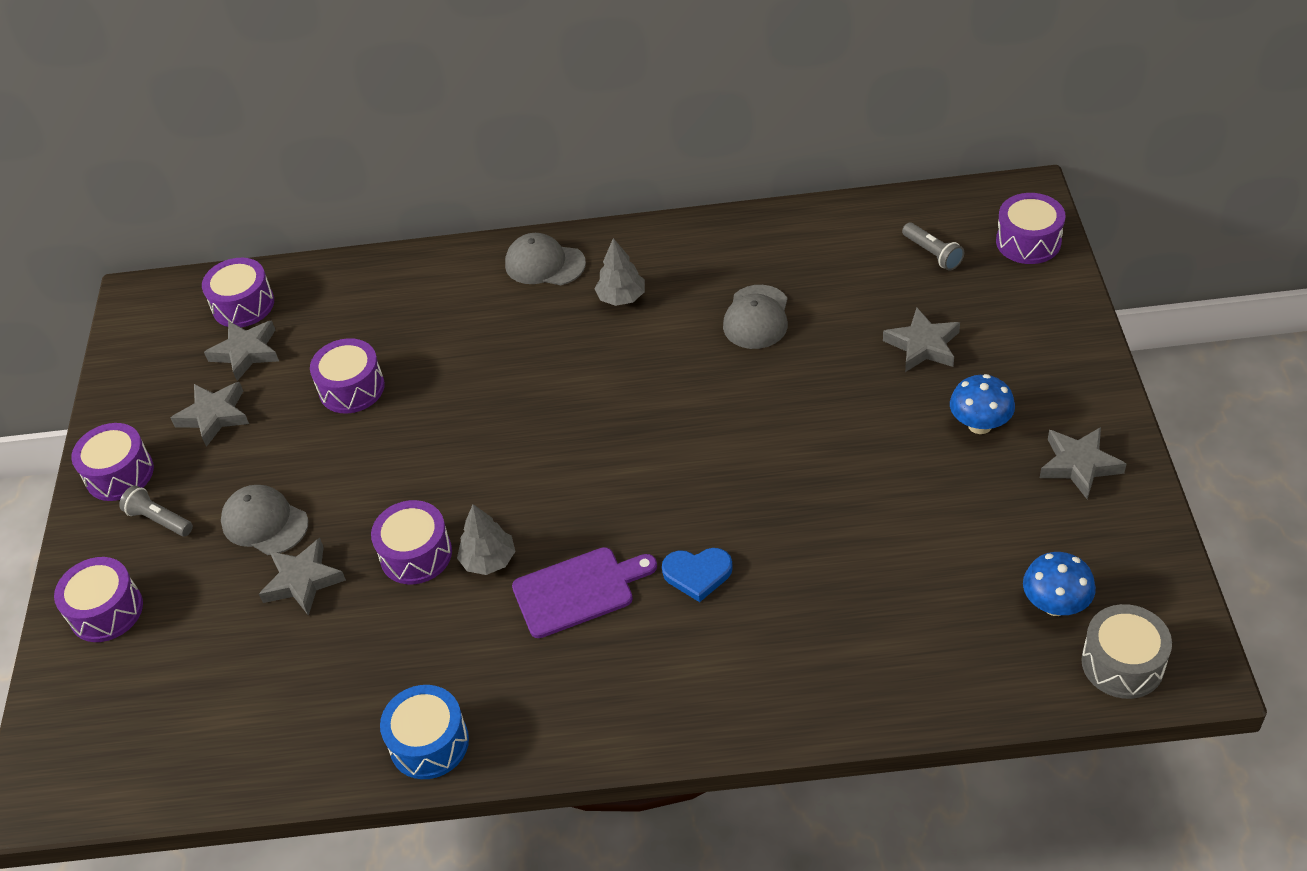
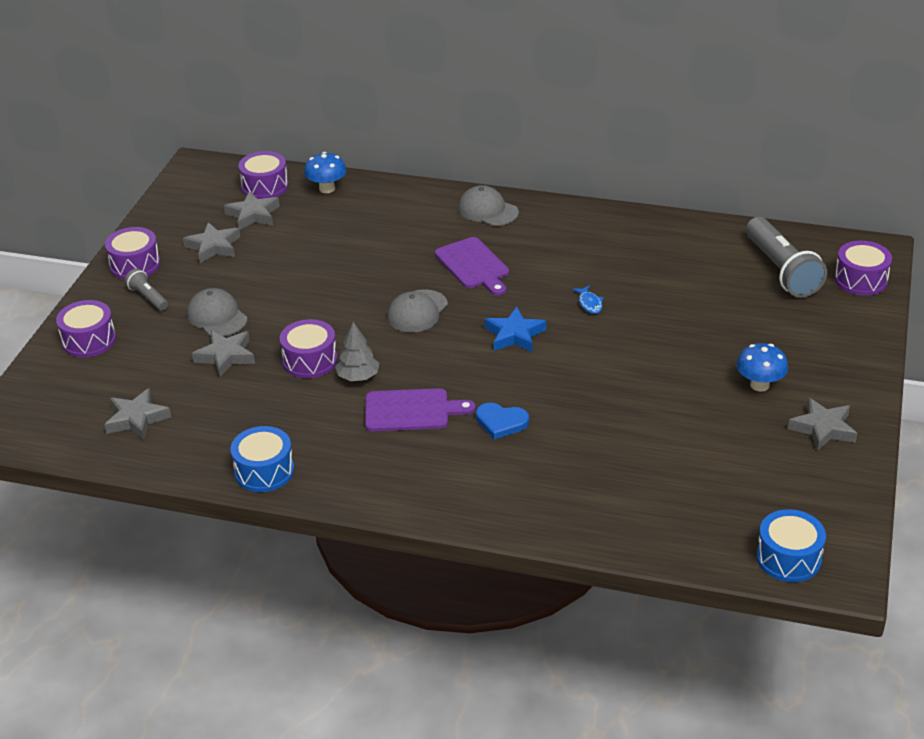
camera: 15 degrees right, 10 degrees down
(352, 388) = (314, 253): purple drum -> none
(562, 350) = (473, 265): none -> purple cutting board
(621, 297) = (533, 243): grey tree -> none
(657, 439) = (514, 335): none -> blue star
(728, 366) = (589, 303): none -> blue fish
(756, 317) = (626, 279): grey cap -> grey cap (417, 311)
(923, 345) = (742, 325): grey star -> grey star (137, 419)
(932, 253) = (781, 270): grey flashlight -> grey flashlight, size x2.03
(1055, 605) = (756, 509): blue mushroom -> blue mushroom (327, 188)
(1122, 663) = (788, 558): grey drum -> blue drum

